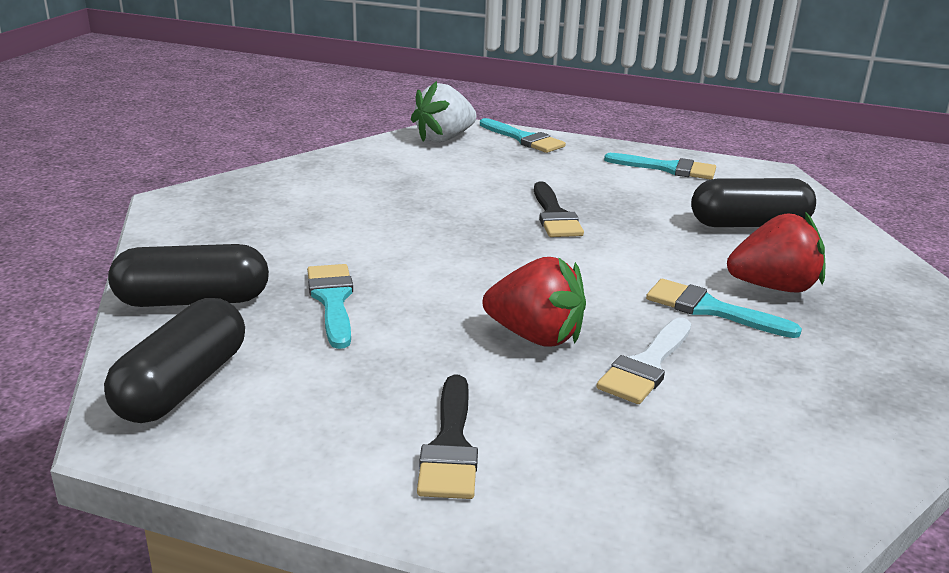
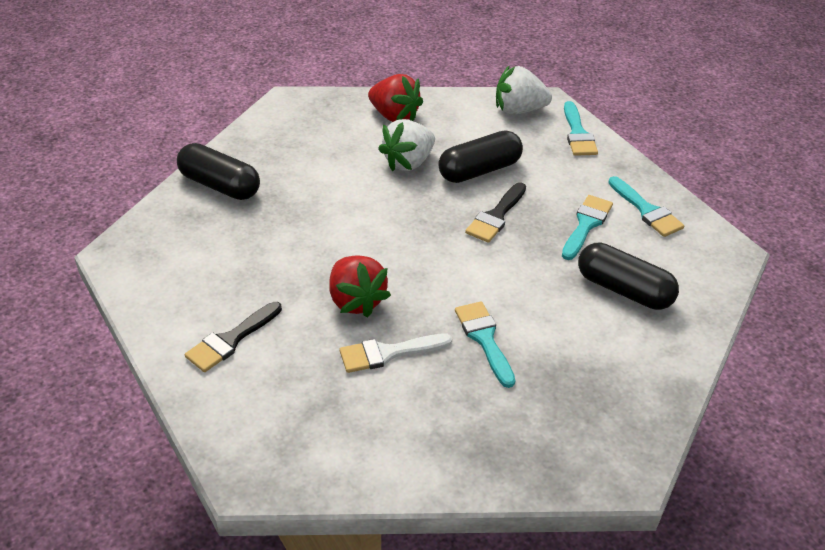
camera: 40 degrees right, 15 degrees up
(182, 385) = (161, 238): black capsule -> black capsule (479, 170)
(332, 300) = (284, 220): turquoise brush -> turquoise brush (586, 224)
(399, 206) = (408, 162): none -> white strawberry
(773, 287) = (553, 346): red strawberry -> red strawberry (394, 116)

